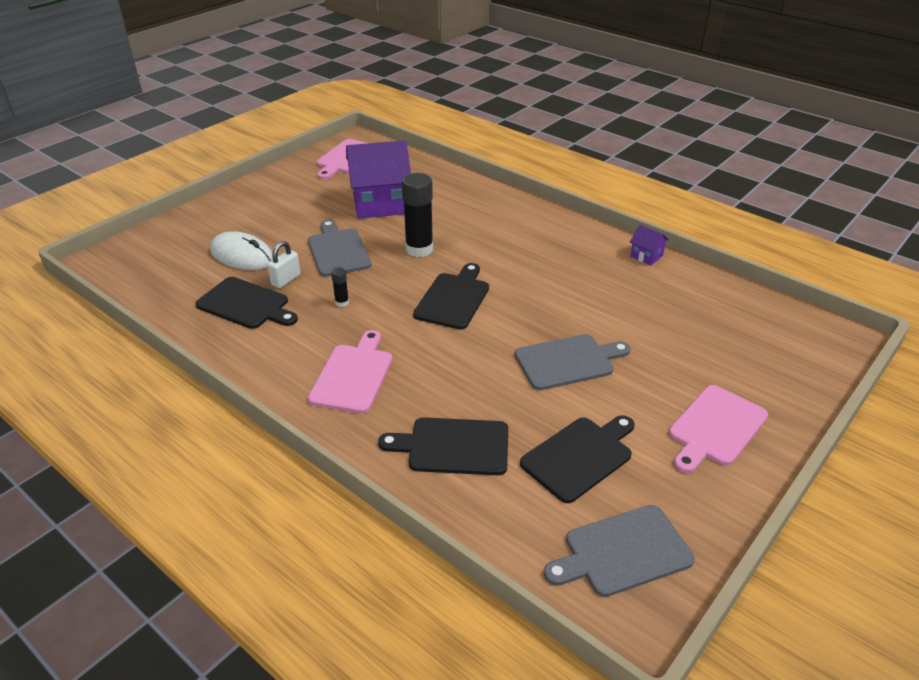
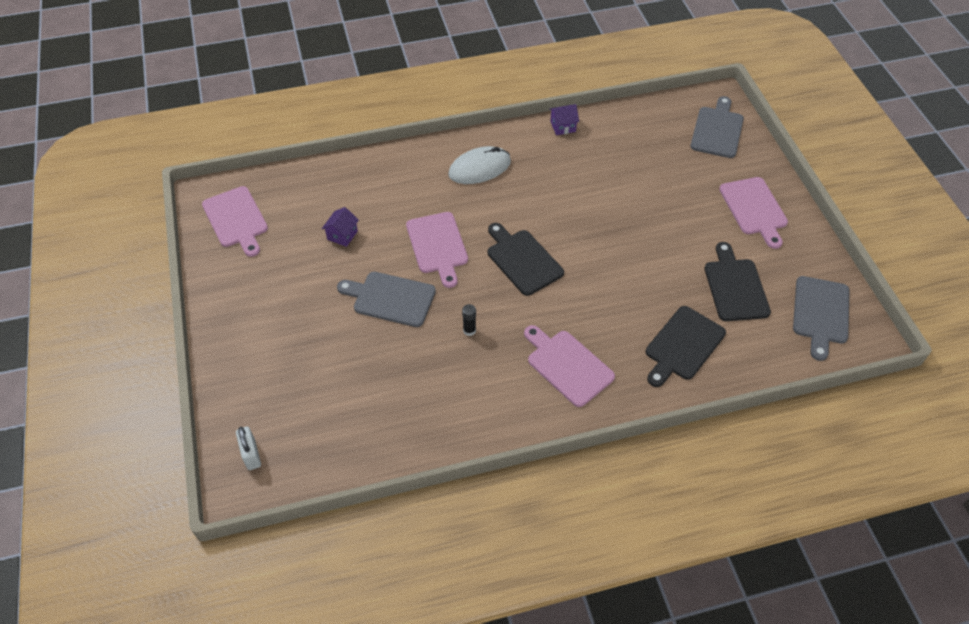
camera: 55 degrees left, 15 degrees up
(242, 255) = (335, 369): white mouse -> white mouse (479, 168)
(245, 304) = (417, 396): black cutting board -> none
(286, 280) = (404, 353): white padlock -> white padlock (251, 455)
(380, 203) = (342, 235): purple house -> purple house, size x0.43
(419, 249) = (437, 246): black glue stick -> pink cutting board
(568, 361) = (644, 239): grey cutting board -> grey cutting board (717, 130)

